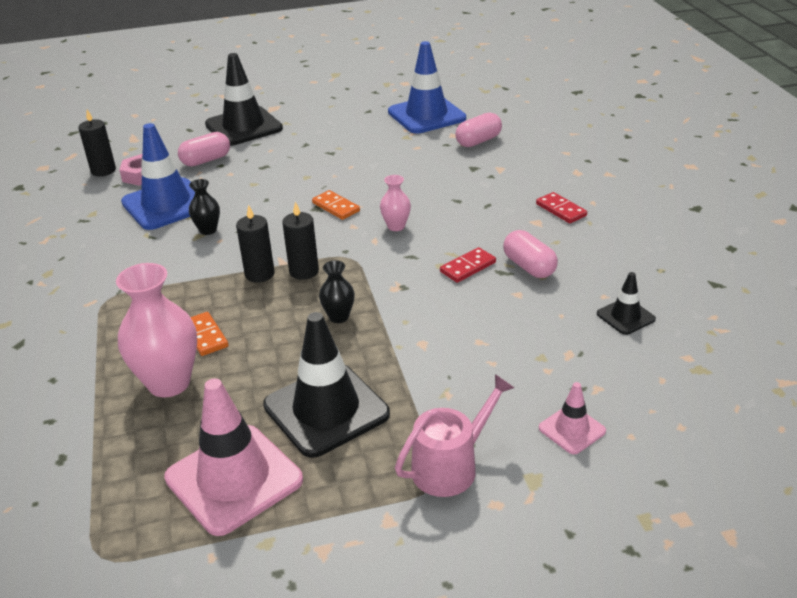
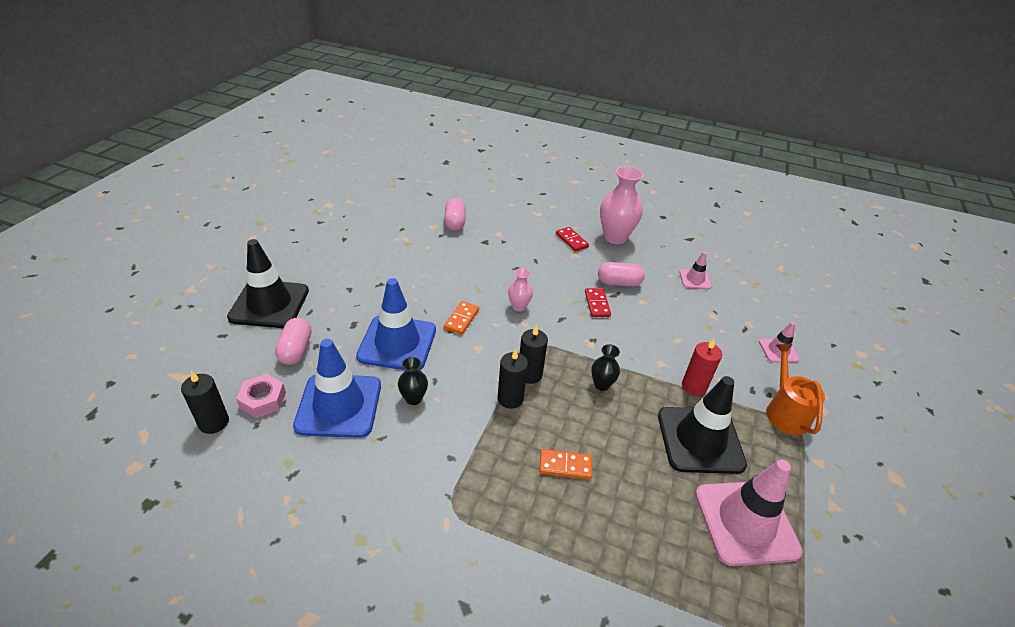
camera: 60 degrees left, 5 degrees up
(169, 383) = (610, 514): pink vase -> pink vase (615, 237)
(336, 207) = (461, 319): orange domino -> orange domino turned 60 degrees counterclockwise
(410, 379) = (694, 387): none -> red candle
(426, 115) = (390, 221): blue traffic cone -> blue traffic cone (397, 343)
(450, 466) = (785, 412): pink watering can -> orange watering can
(561, 210) = (571, 240): red domino -> red domino turned 60 degrees clockwise
(625, 316) = (695, 279): black traffic cone -> pink traffic cone

